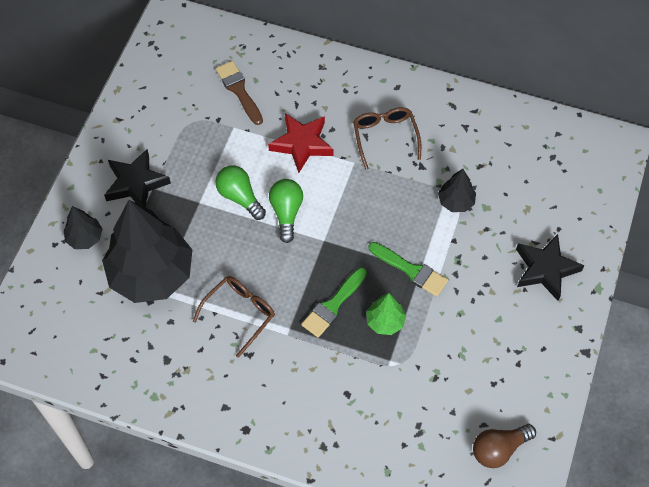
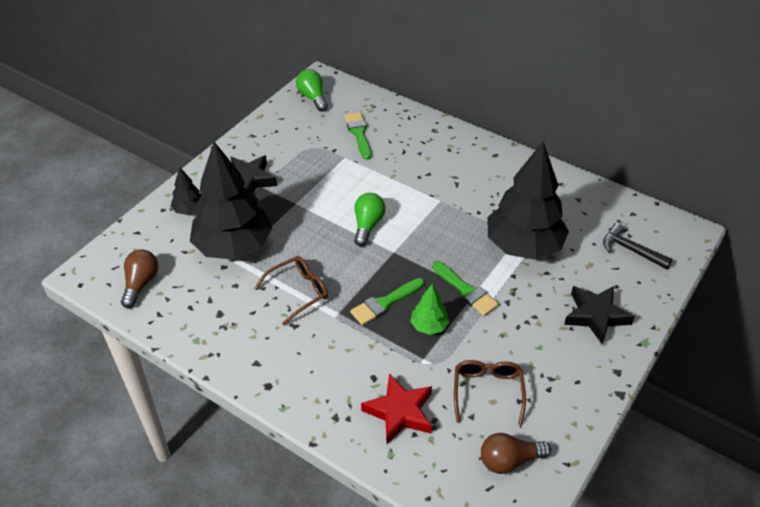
camera: 15 degrees right, 15 degrees down
(69, 344) = (141, 284): none -> brown light bulb
(239, 90) = (359, 133): brown brush -> green brush
(240, 197) = (331, 206): green light bulb -> green light bulb (313, 97)
(302, 144) = (398, 179): red star -> red star (399, 412)
(385, 137) = (473, 187): brown glasses -> brown glasses (487, 391)
(456, 202) = (523, 246): black tree -> black tree, size x2.26
(564, 181) = (630, 250): none -> black hammer

